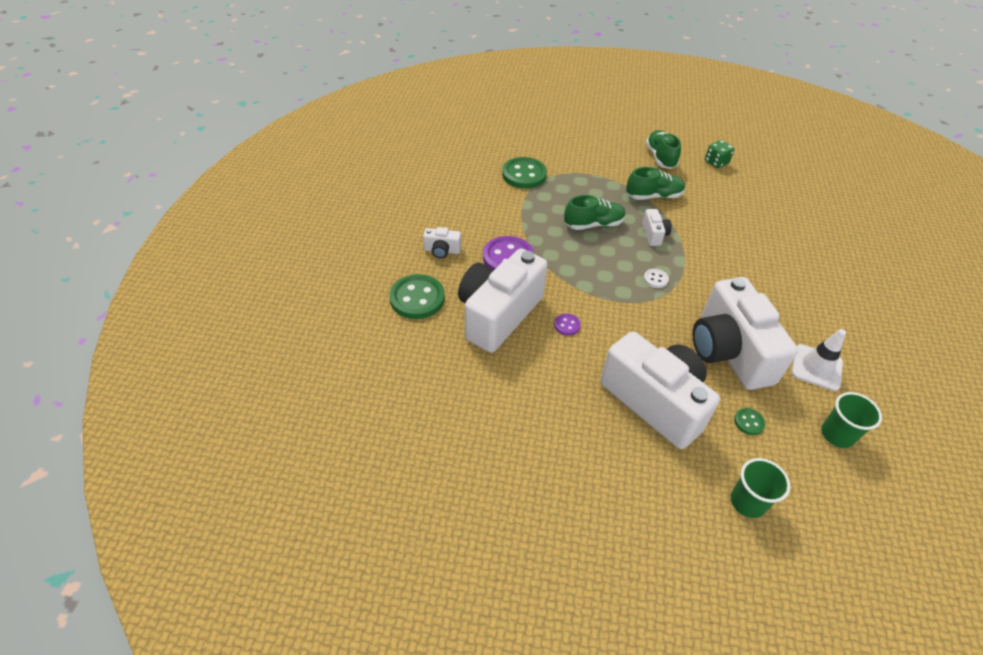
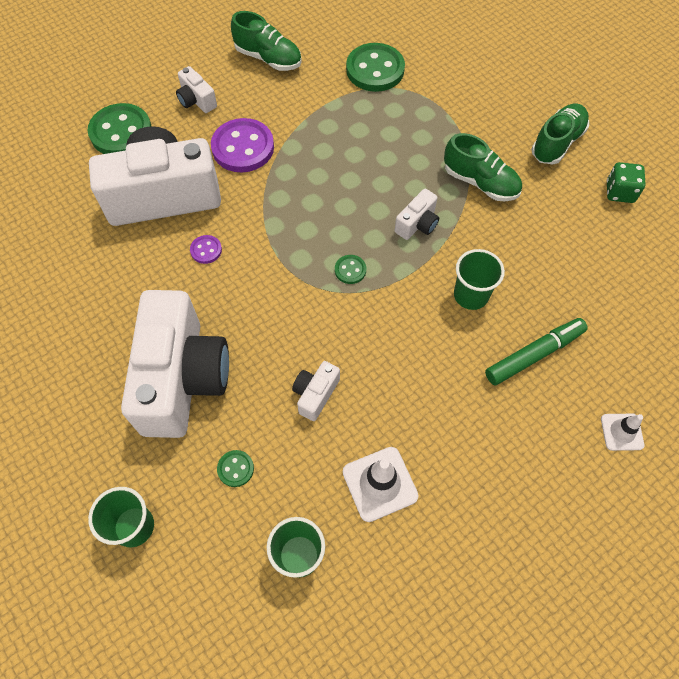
camera: 45 degrees right, 15 degrees up
(593, 224) = (370, 170): green shoe -> green shoe (268, 58)
(655, 279) = (350, 270): white button -> green button
(724, 250) = (471, 295): none -> green cup
(729, 351) = (315, 394): white camera -> white camera, size x0.42
(787, 256) = (534, 355): none -> green marker
(863, 262) = (622, 432): none -> white traffic cone

